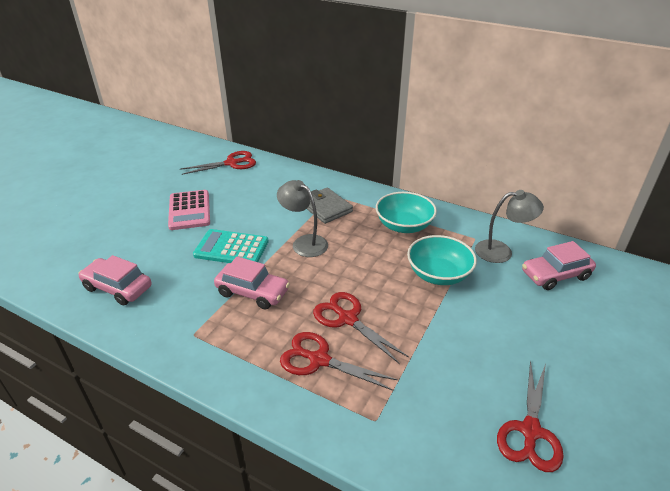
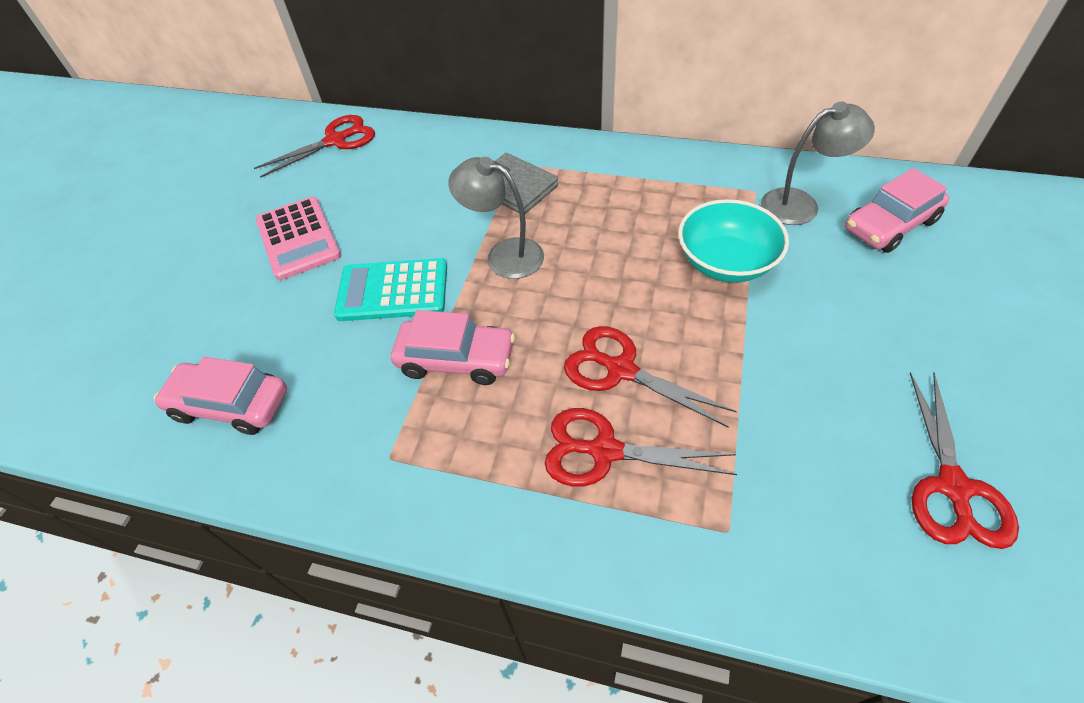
camera: 10 degrees left, 15 degrees up
(404, 226) = (644, 192): turquoise bowl -> none

